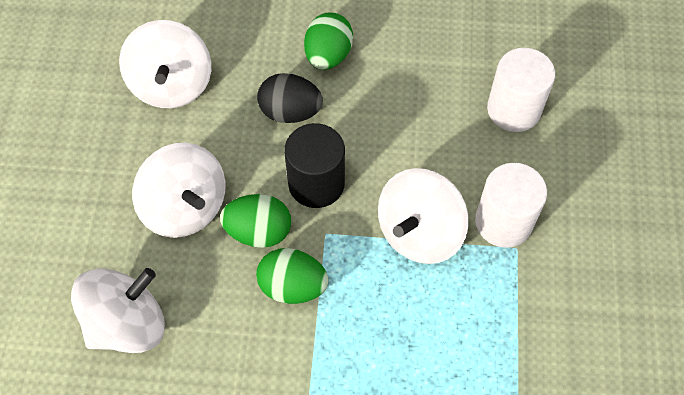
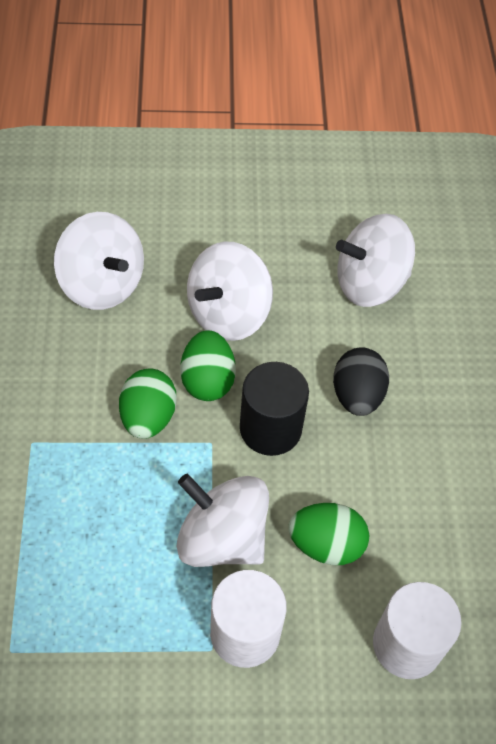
camera: 80 degrees right, 5 degrees down
(328, 55) = (440, 426): green egg -> green egg (326, 544)

